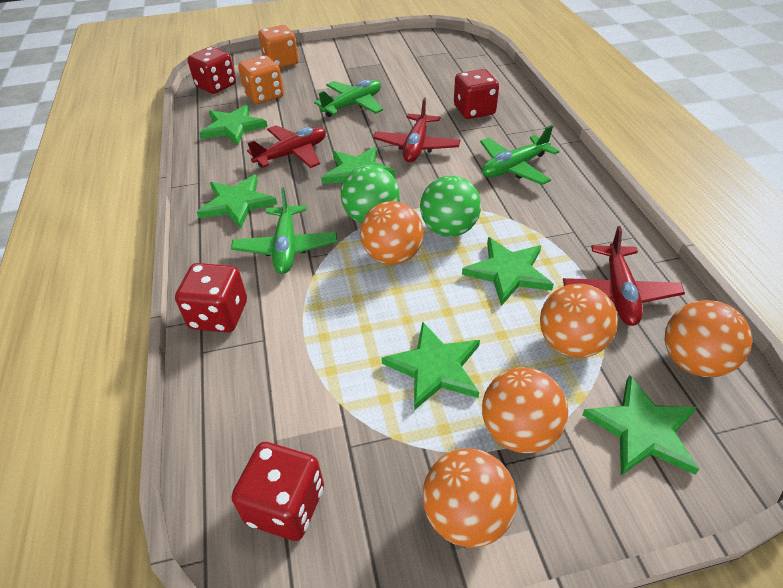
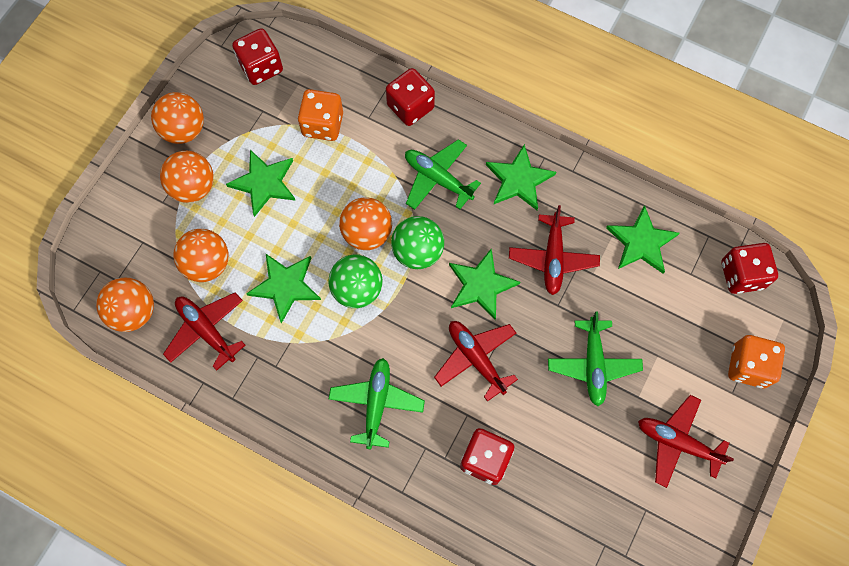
camera: 130 degrees right, 25 degrees up
(264, 96) = (682, 303): orange dice -> orange dice (323, 124)
(361, 63) = (677, 442): none -> red plane
(643, 430) = (135, 241): green star -> none

